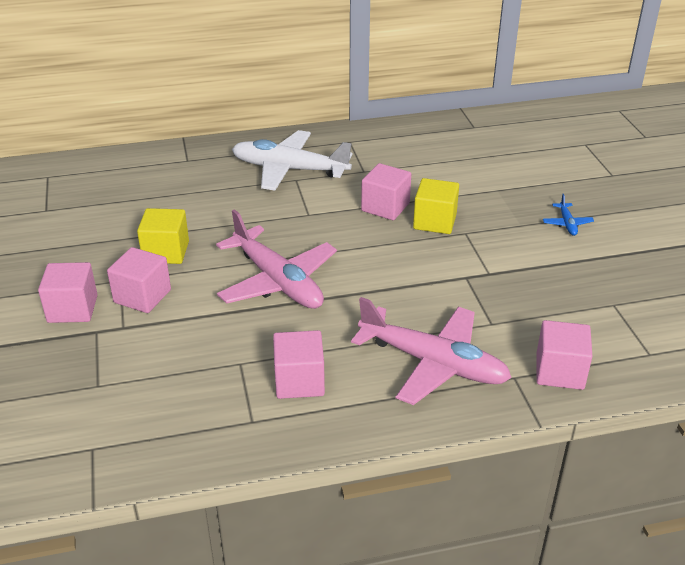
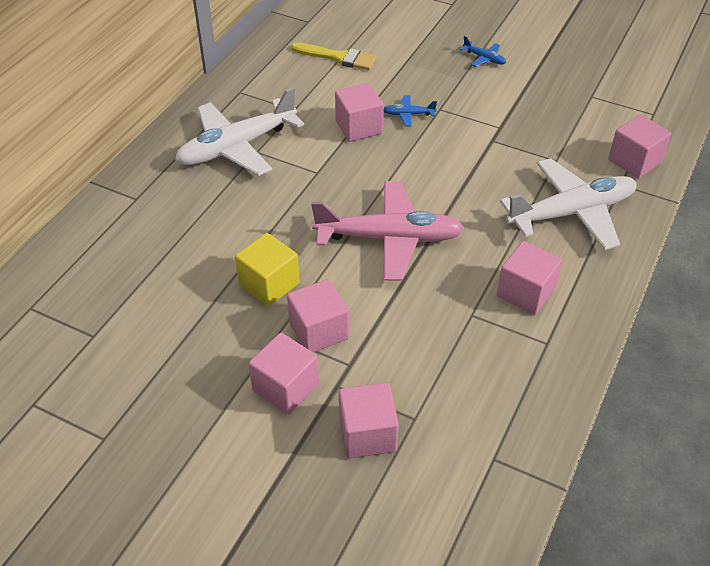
camera: 50 degrees left, 10 degrees up
(61, 369) = (367, 434): none -> pink cube
(433, 363) = (571, 213): pink plane -> white plane
(434, 221) = (408, 114): yellow cube -> blue plane
(453, 159) = (338, 57): none -> yellow brush

